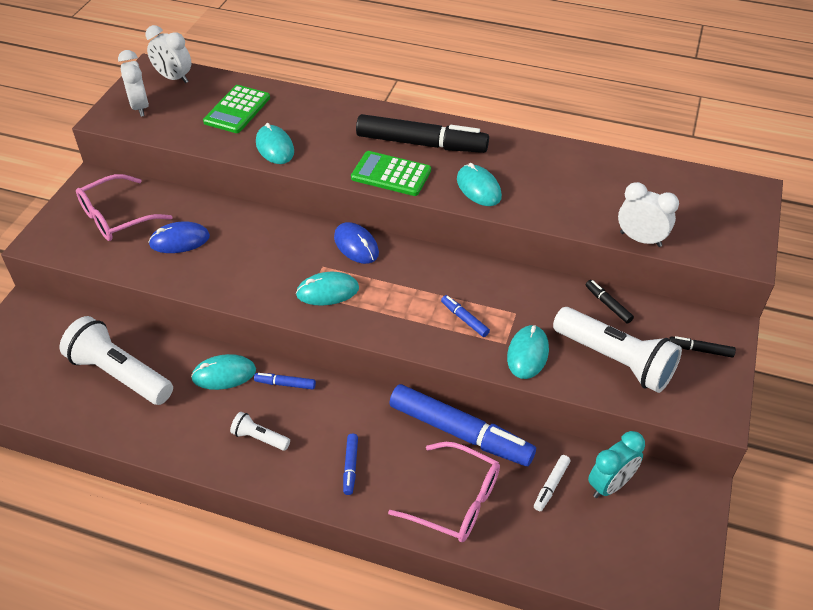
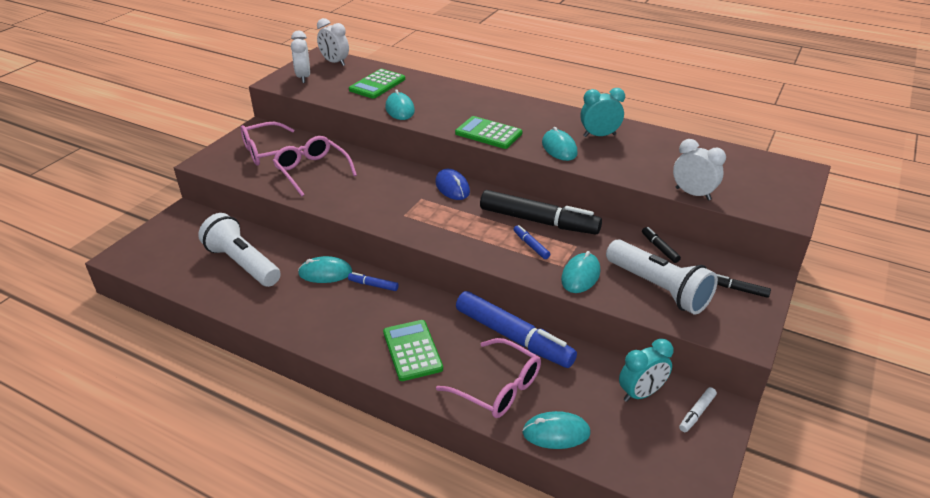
camera: 10 degrees right, 10 degrees down
(179, 240) = (312, 171): blue mouse -> pink glasses
(259, 438) = (341, 320): white flashlight -> none
(327, 291) = (420, 215): turquoise mouse -> turquoise mouse (556, 433)
(350, 466) = (412, 350): blue marker -> green calculator
(421, 143) = (518, 116): black marker -> black marker (538, 221)
(521, 163) = (599, 135): none -> turquoise clock
(551, 485) = (586, 387): white marker -> white marker (697, 413)

